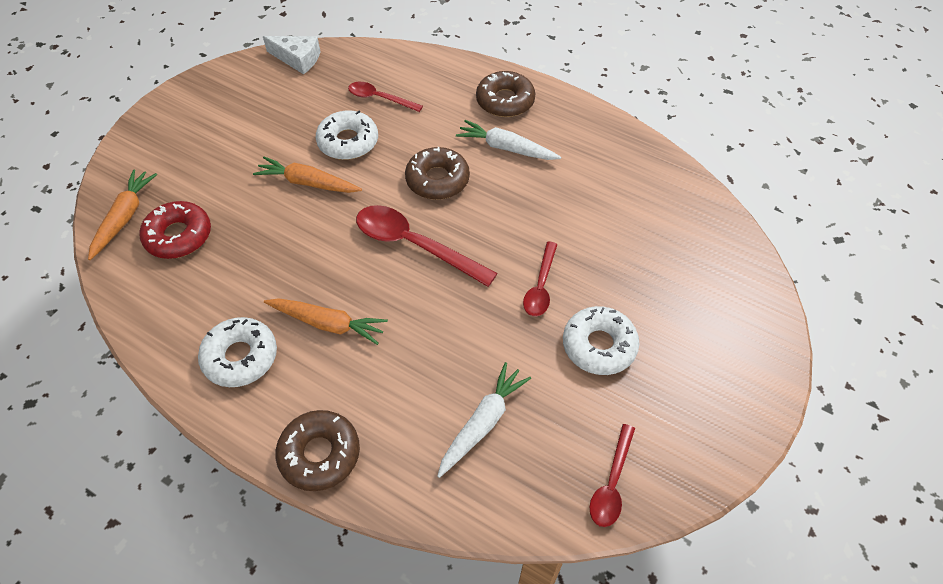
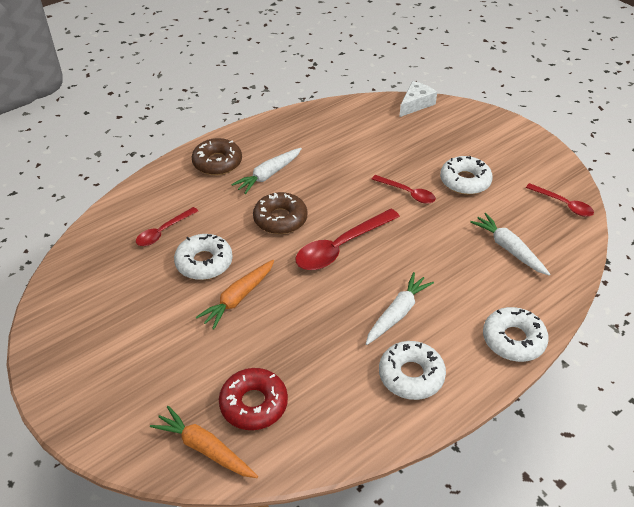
camera: 70 degrees left, 10 degrees down
(298, 59) = (66, 276): white cheese -> white cheese (415, 104)
(320, 454) = (513, 340): brown donut -> white donut
(328, 324) = (397, 313): orange carrot -> white carrot

